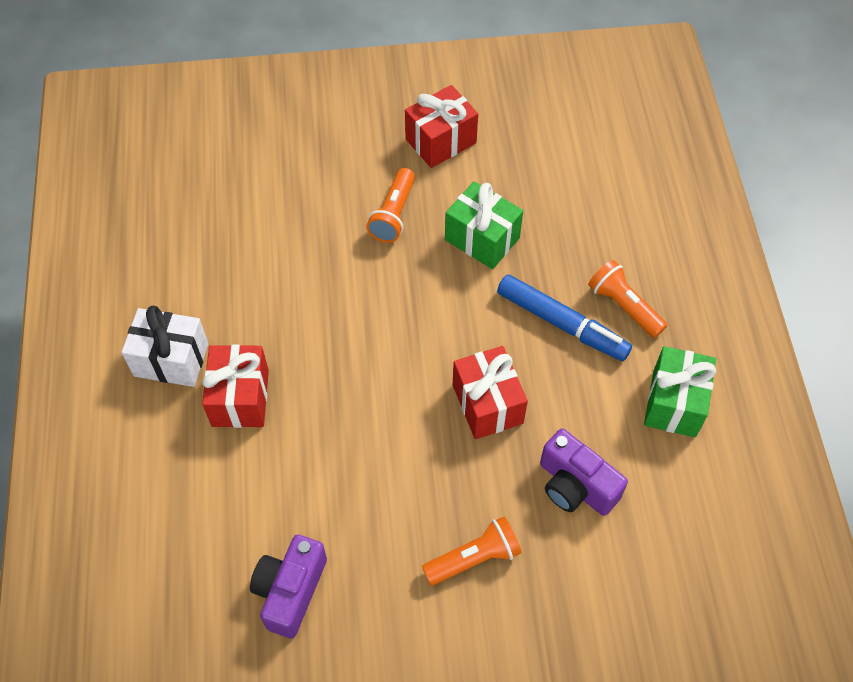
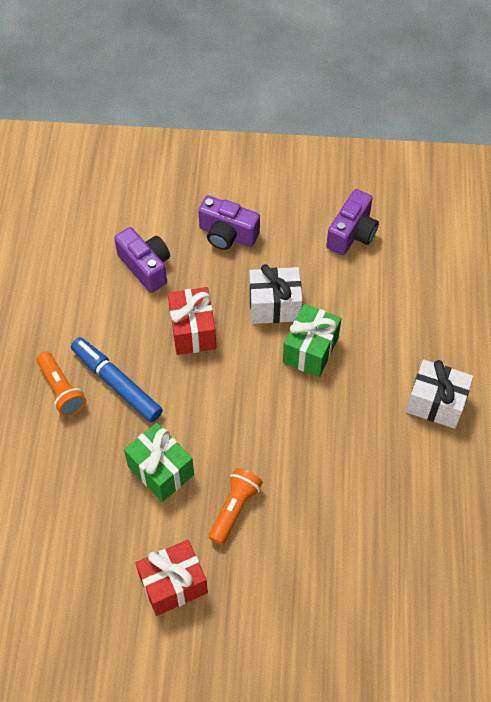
camera: 170 degrees left, 0 degrees up
(240, 398) = (381, 364): red gift -> none
(387, 456) = (274, 306): none -> white gift
(474, 558) = (227, 234): orange flashlight -> purple camera
(674, 403) = (54, 310): green gift -> green gift (310, 350)

